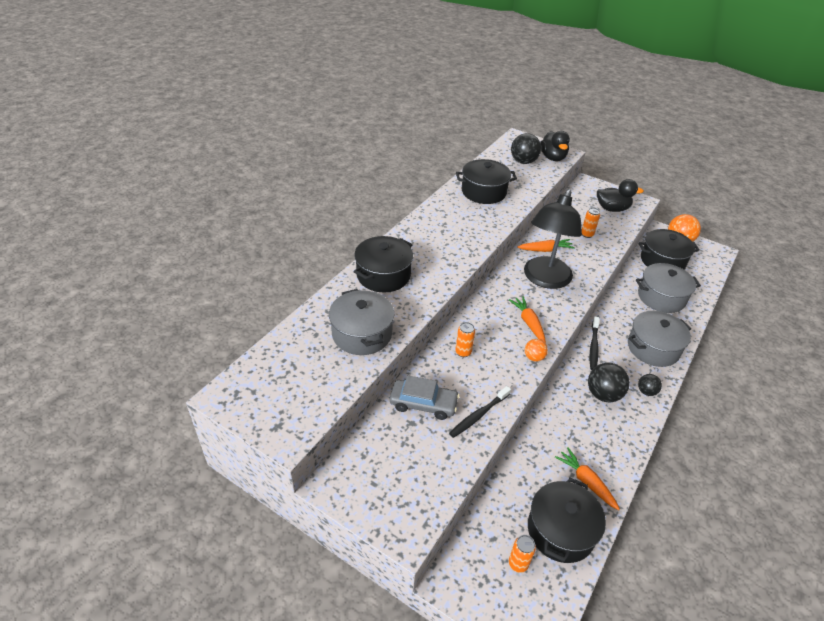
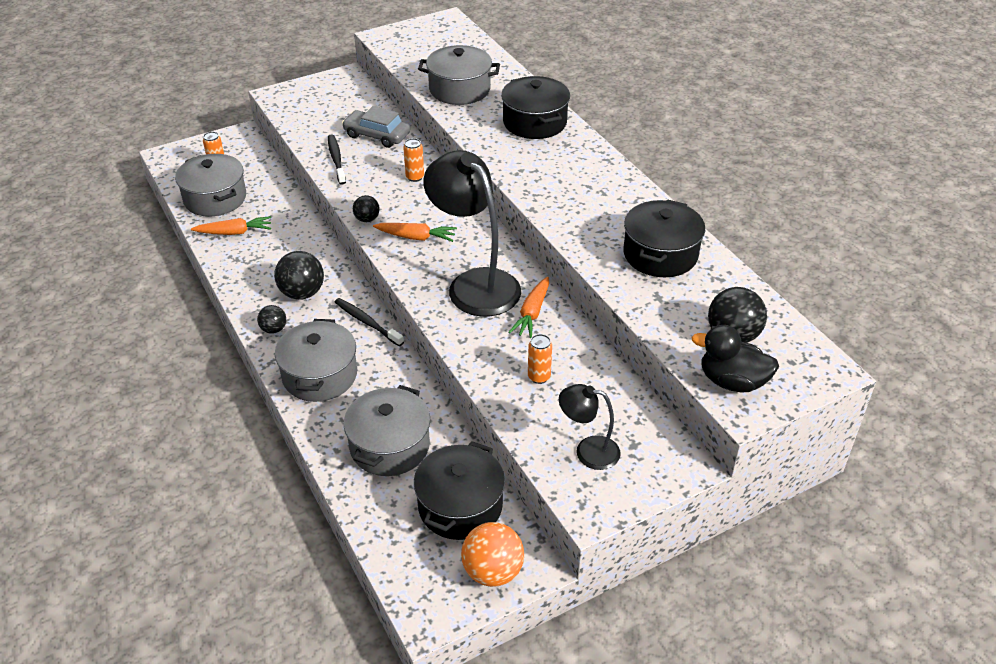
camera: 120 degrees right, 0 degrees up
(423, 404) = (377, 135): grey car -> grey car turned 75 degrees clockwise
(534, 357) = (367, 219): orange ball -> black ball
(560, 531) = (215, 198): black pot -> grey pot
(612, 209) = (588, 451): black duck -> black lamp

